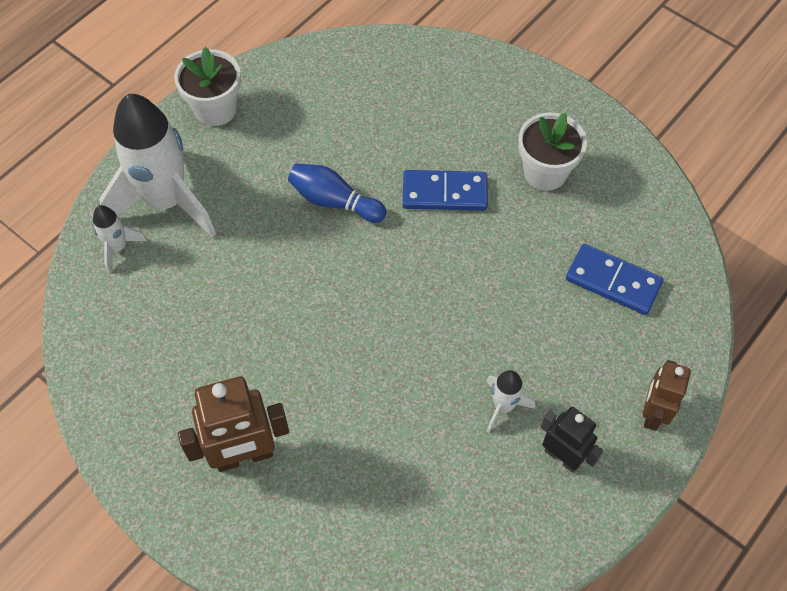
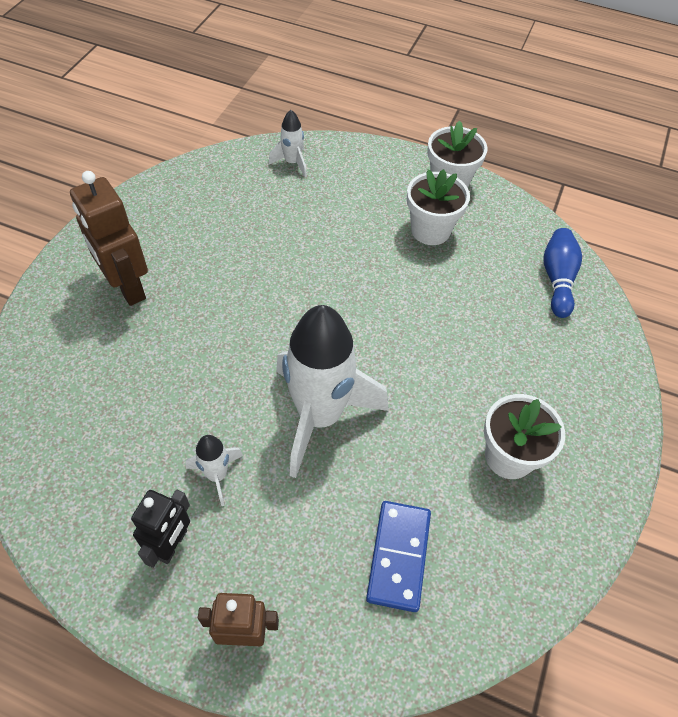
camera: 70 degrees right, 5 degrees down
(166, 201) = (345, 178): white rocket -> white rocket (320, 416)
(274, 147) = (430, 230): none -> white flower pot
(334, 201) = (393, 286): blue bowling pin -> blue bowling pin (557, 279)
(444, 193) = (441, 370): blue domino -> none

